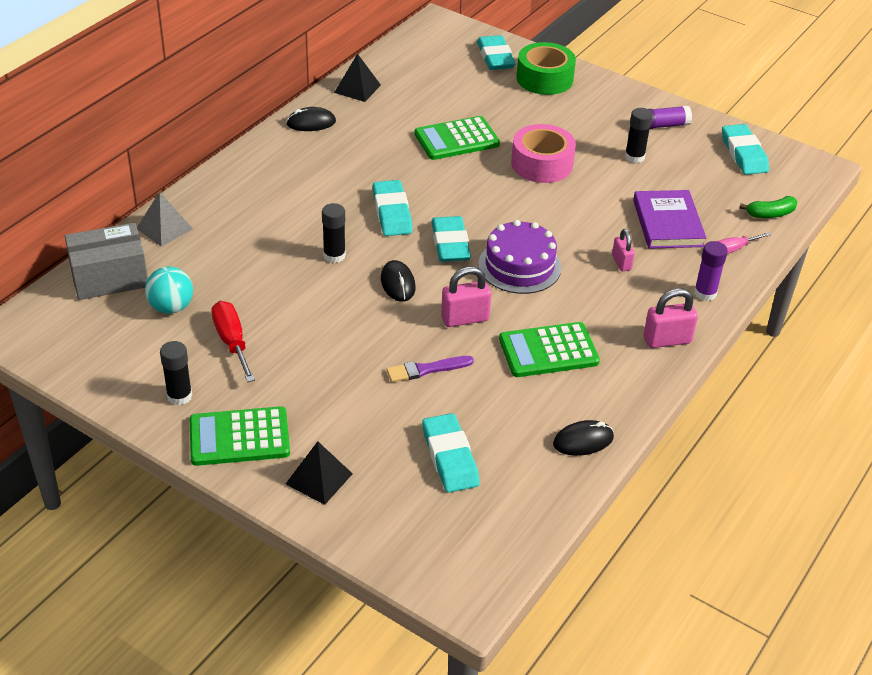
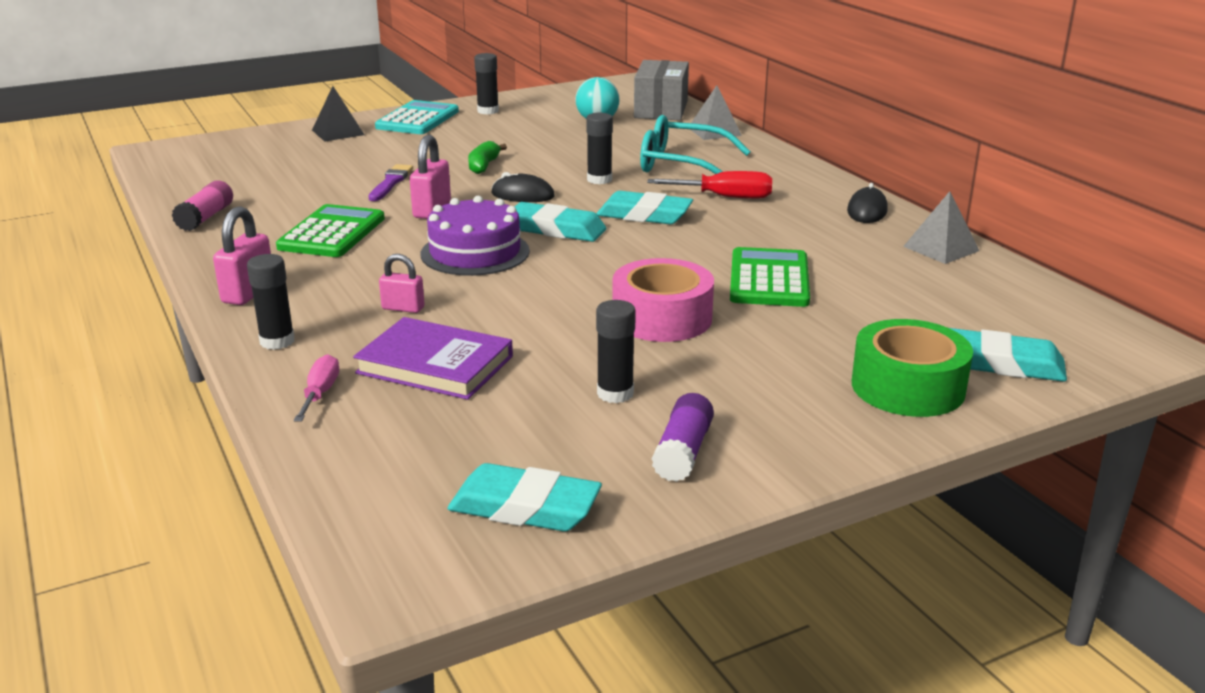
camera: 120 degrees right, 15 degrees down
(232, 342) = (527, 131): red screwdriver -> red screwdriver (725, 197)
(239, 437) = (417, 119): green calculator -> turquoise calculator
(268, 223) = (683, 165): none -> turquoise glasses
(357, 88) = (941, 248): black pyramid -> grey pyramid
(450, 457) = (282, 170): turquoise eraser -> none
(583, 441) = (205, 217): black mouse -> pink glue stick
(705, 293) = (277, 341): purple glue stick -> black glue stick
(770, 214) = (347, 461): green banana -> green banana (484, 166)

